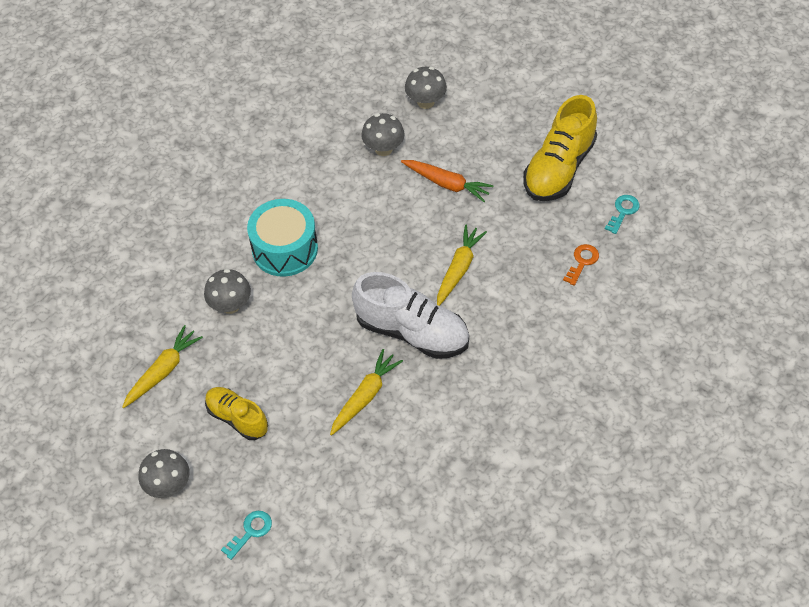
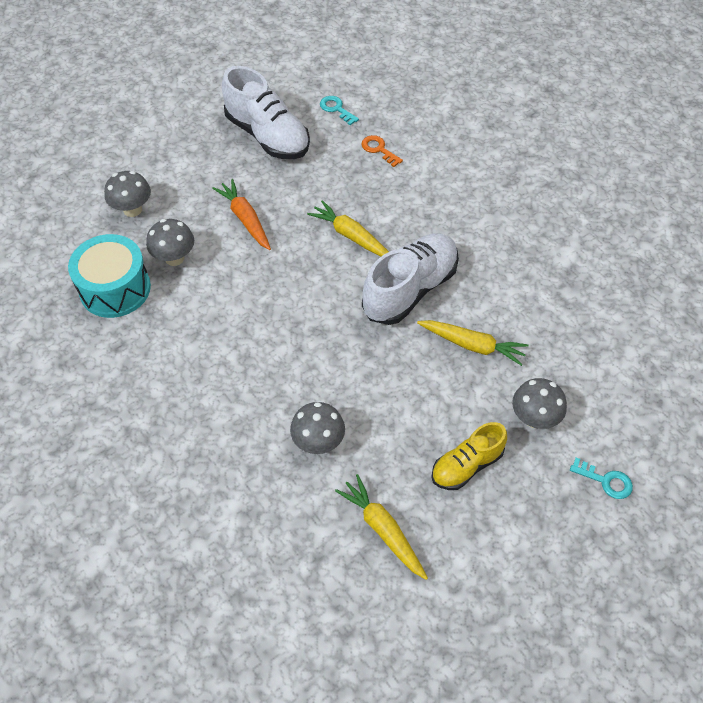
camera: 75 degrees left, 0 degrees up
(168, 486) = (534, 552): grey mushroom -> grey mushroom (534, 418)
(250, 532) = (606, 481): turquoise key -> turquoise key turned 150 degrees clockwise
(285, 249) = (264, 374): turquoise drum -> turquoise drum (115, 289)
(365, 396) = (472, 345): yellow carrot -> yellow carrot turned 150 degrees clockwise
(447, 184) = (245, 219): orange carrot -> orange carrot turned 75 degrees counterclockwise
(559, 168) = (267, 136): yellow shoe -> white shoe

